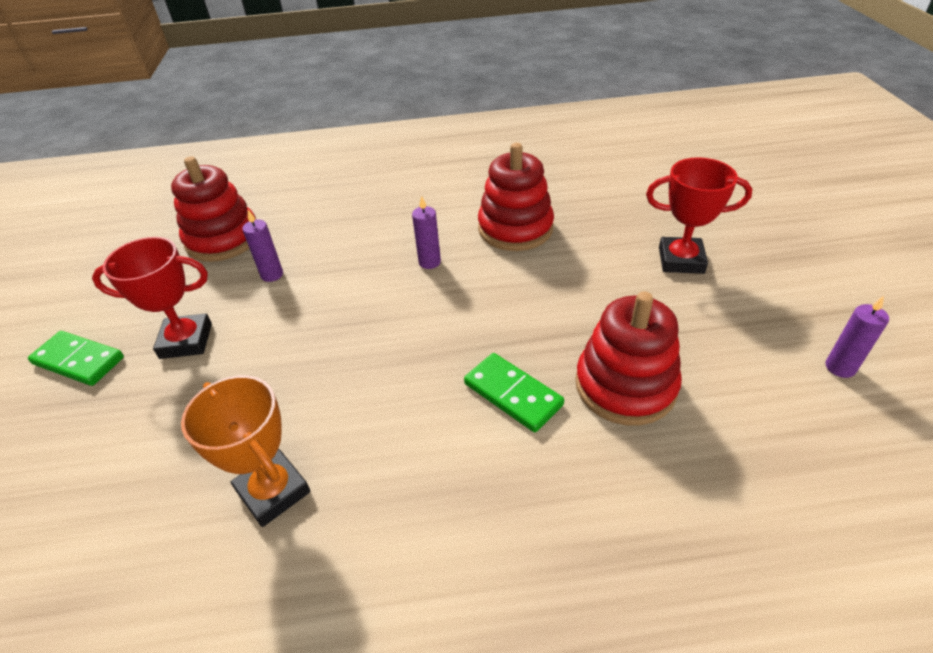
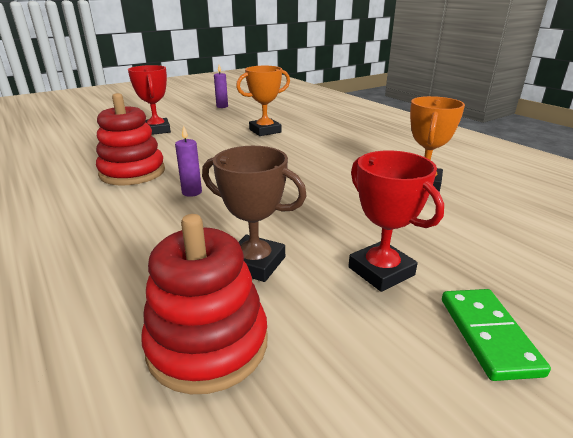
camera: 120 degrees left, 15 degrees down
(272, 275) = (255, 263): purple candle -> brown trophy
(512, 394) = (294, 148): green domino -> none
(625, 386) = (265, 131): red stacking toy -> orange trophy

